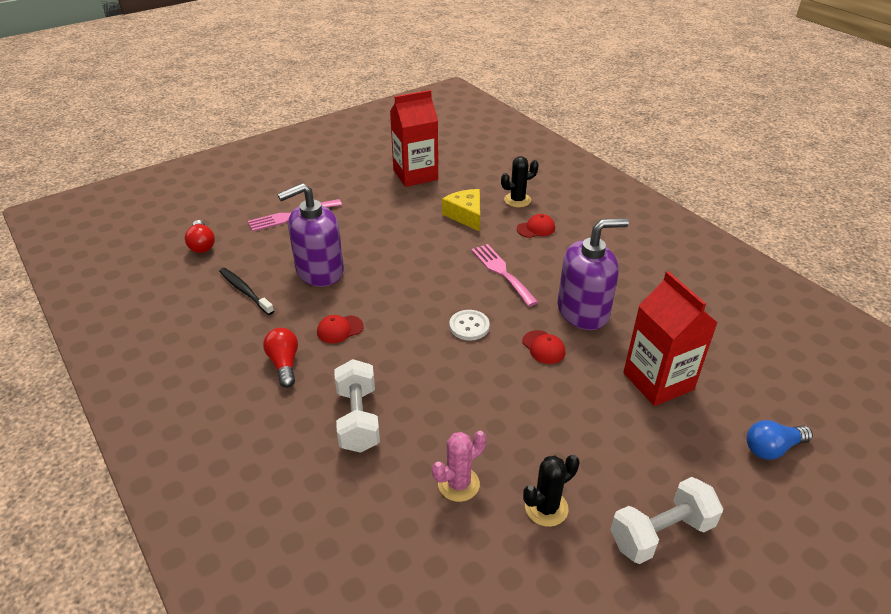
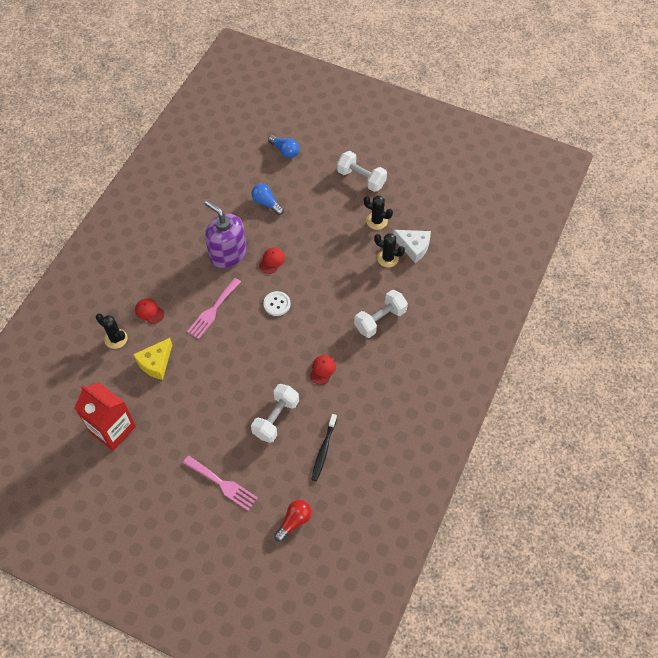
camera: 120 degrees left, 20 degrees up
(284, 364) = (368, 380): red light bulb -> none
(319, 271) = (276, 418): purple soap dispenser -> white dumbbell
(340, 329) = (322, 370): red cap -> red cap turned 105 degrees counterclockwise
(455, 535) = (413, 247): none -> white cheese
(458, 484) = (388, 258): pink cactus -> black cactus
(658, 381) = (266, 203): red carton -> blue light bulb

